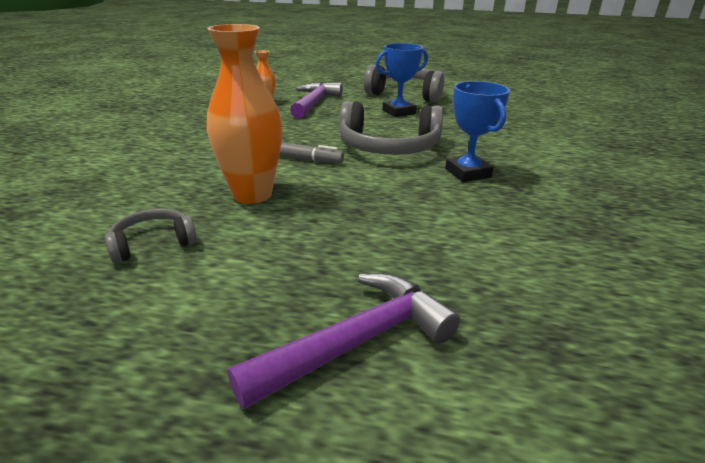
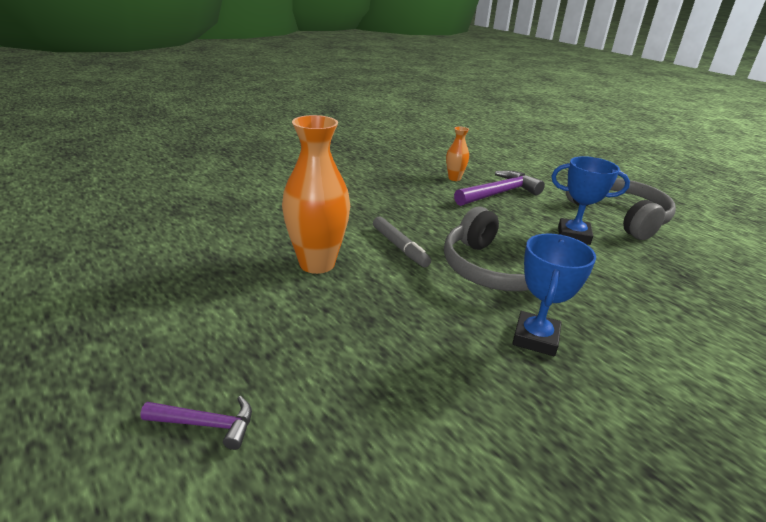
camera: 40 degrees right, 0 degrees up
(153, 243) = (208, 271): grey headphones -> none
(358, 341) = (207, 424): purple hammer -> purple hammer, size x0.55

